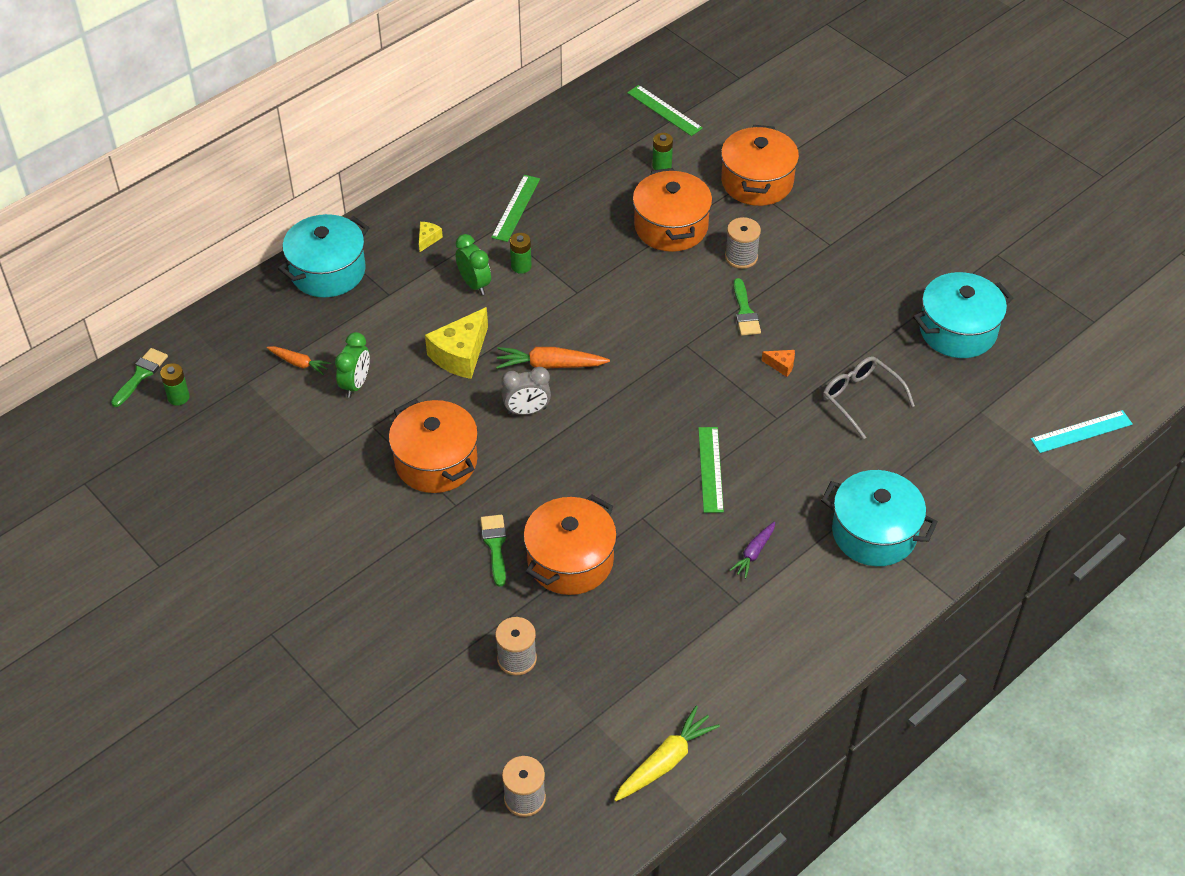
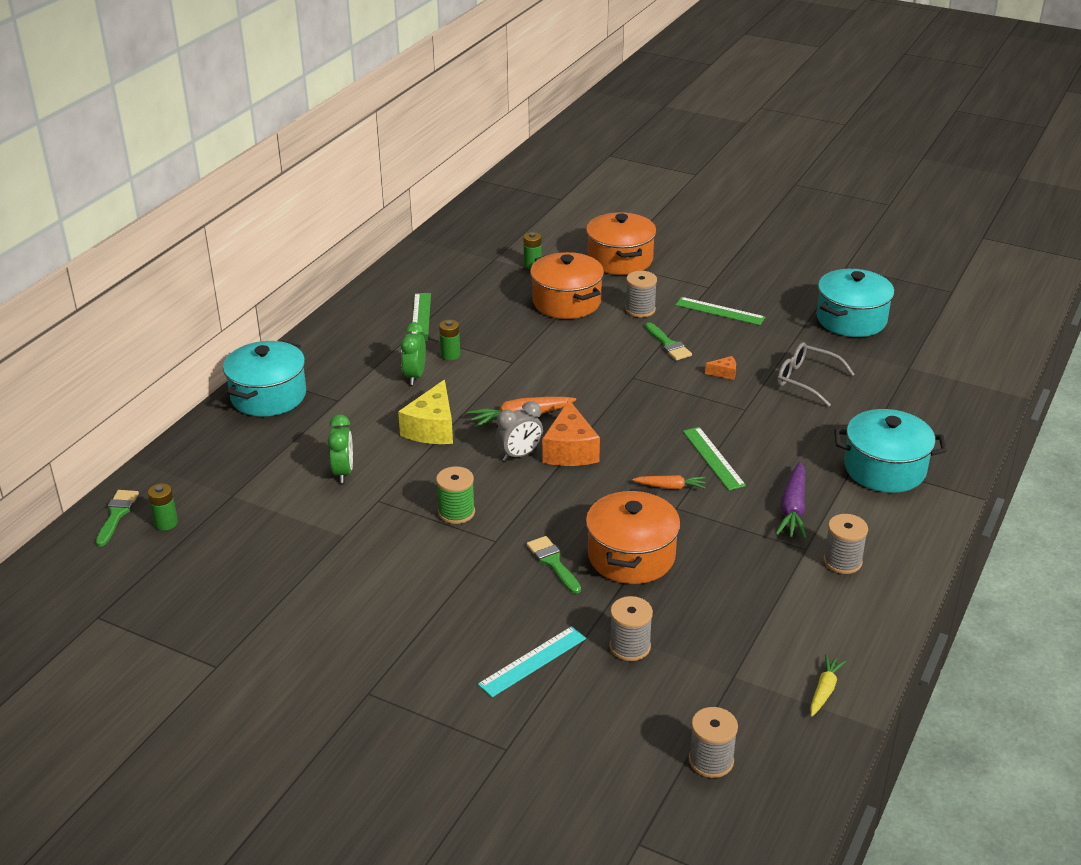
camera: 20 degrees left, 15 degrees down
(299, 363) = (277, 469): orange carrot -> orange carrot (670, 487)
(428, 239) = (352, 354): yellow cheese -> none
(436, 461) = (456, 512): orange pot -> green spool
(474, 284) = (415, 376): green clock -> green clock turned 120 degrees counterclockwise
(577, 419) = (570, 450): none -> orange cheese
(664, 110) = (511, 230): green ruler -> green ruler (720, 311)
(665, 761) = (824, 690): yellow carrot -> yellow carrot, size x0.62
(754, 553) = (793, 509): purple carrot -> purple carrot, size x1.62
(765, 628) = (842, 561): none -> grey spool
(1081, 431) = (997, 362): turquoise ruler -> turquoise ruler (532, 661)

